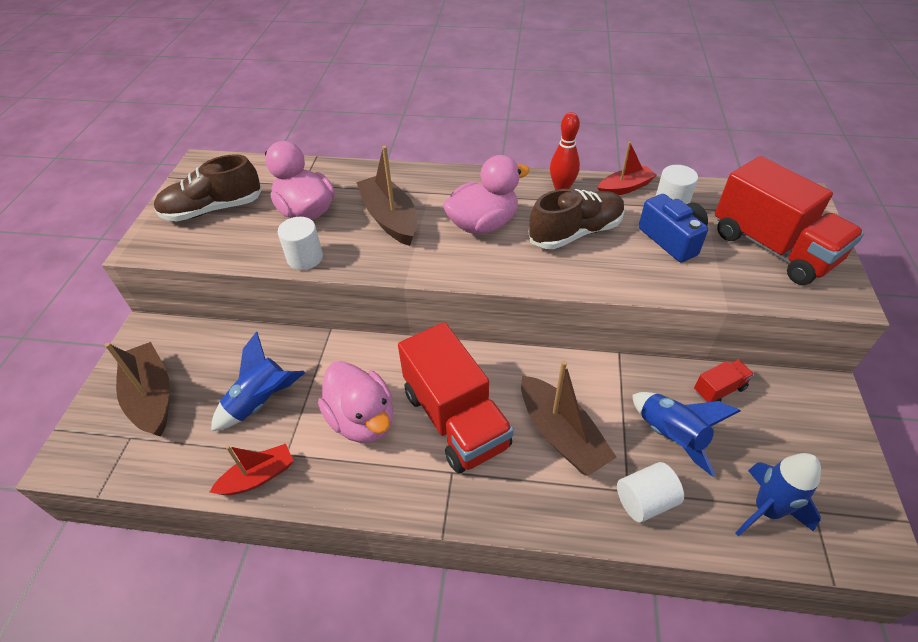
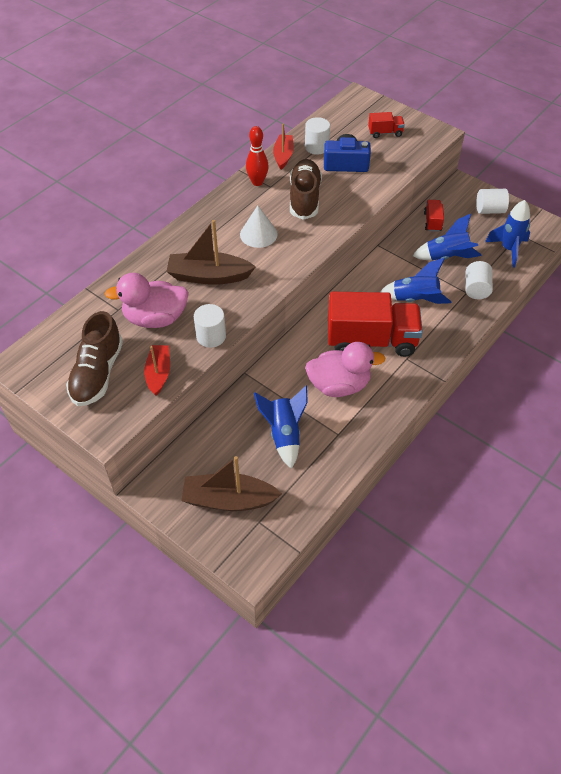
camera: 60 degrees left, 5 degrees up
(258, 477) = (346, 454): red boat -> red boat (158, 374)
(483, 224) = (258, 234): pink duck -> white cone
(561, 434) = (415, 299): brown boat -> blue rocket
(772, 248) = (385, 133): red truck -> red truck, size x0.43
(818, 448) = (489, 210): none -> white cylinder

